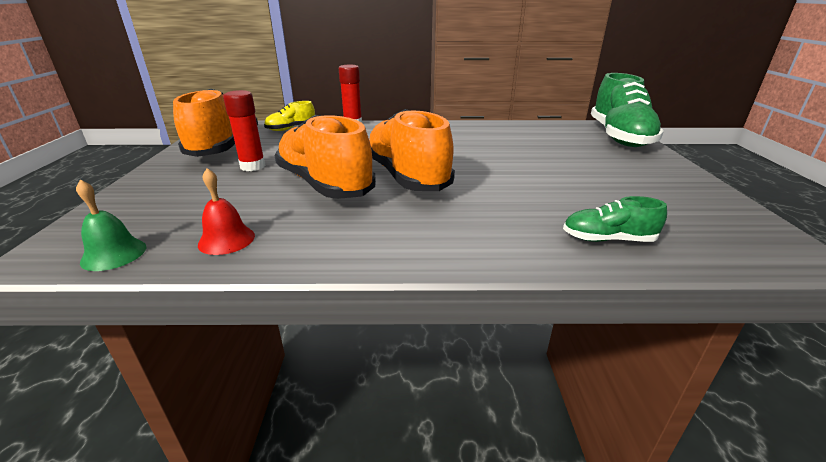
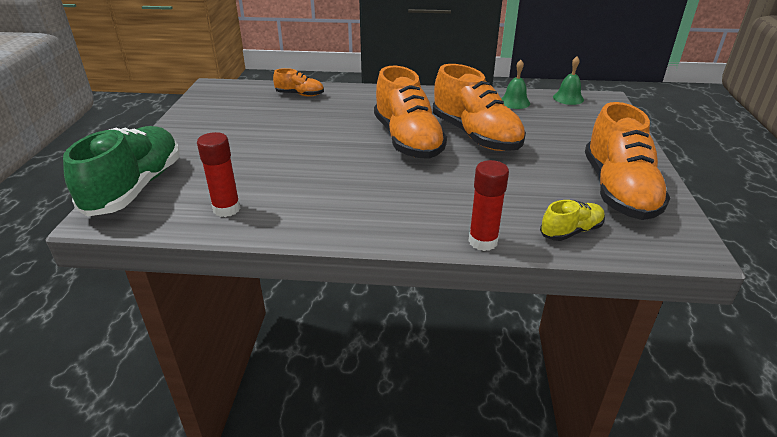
camera: 175 degrees left, 5 degrees up
(226, 240) = (514, 102): red bell -> green bell
(253, 166) = (554, 158): red glue stick -> red glue stick (226, 209)
(608, 239) = (300, 95): green shoe -> orange shoe

